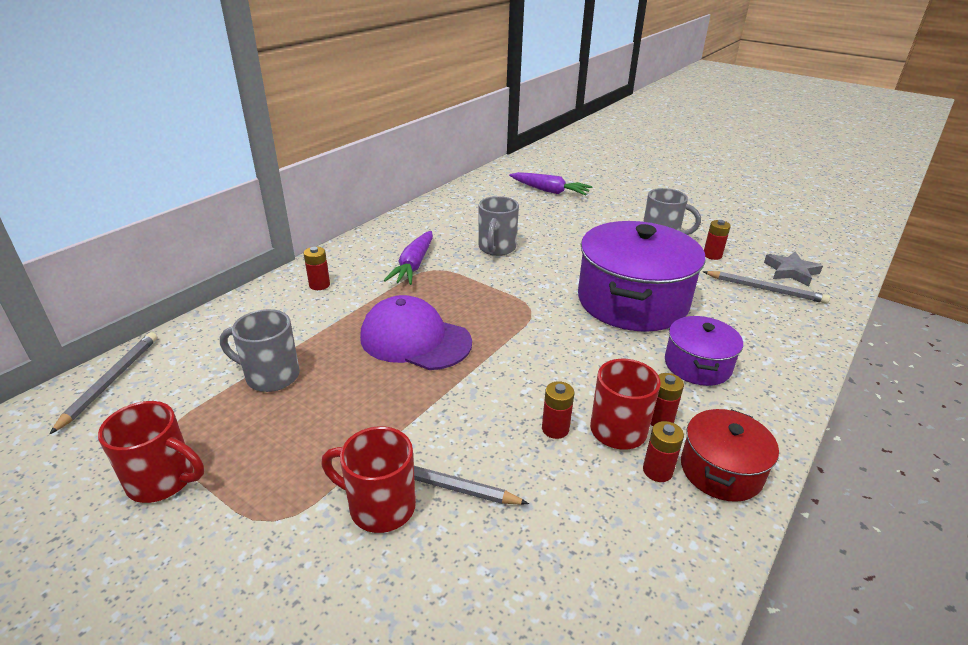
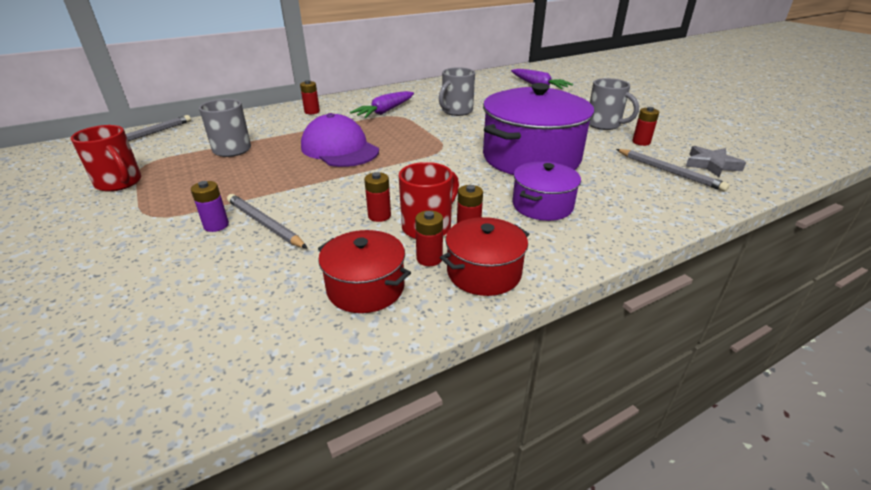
camera: 25 degrees right, 0 degrees up
(379, 506) = (216, 225): red mug -> purple battery
(632, 533) = (365, 287): none -> red pot

